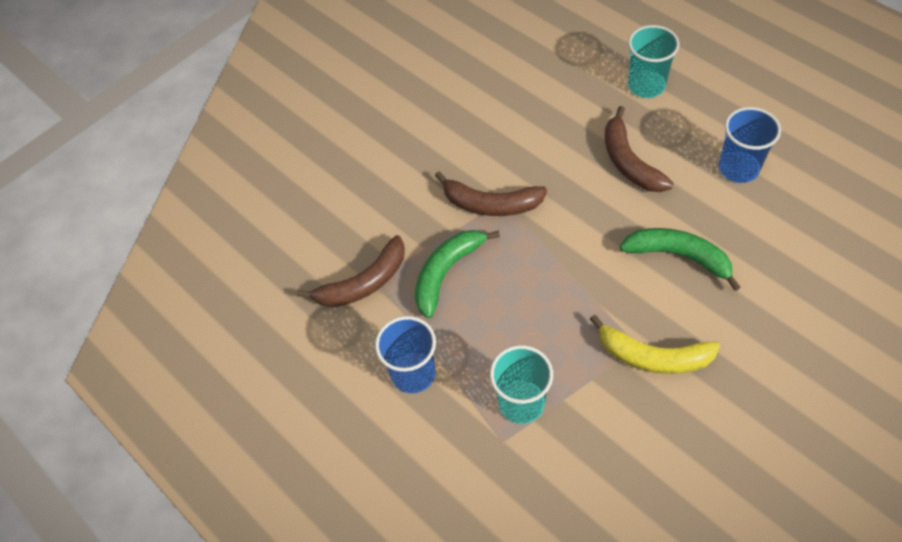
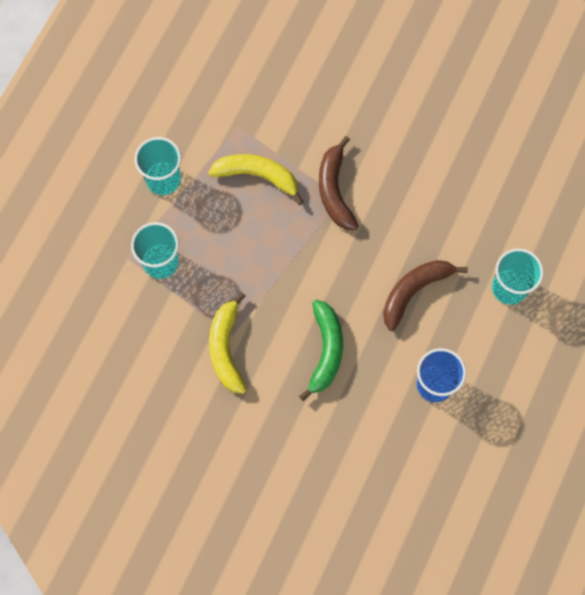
camera: 65 degrees right, 15 degrees up
(364, 283) = (231, 118): brown banana -> none
(413, 374) = (163, 179): blue cup -> turquoise cup
(446, 273) = (257, 176): green banana -> yellow banana

